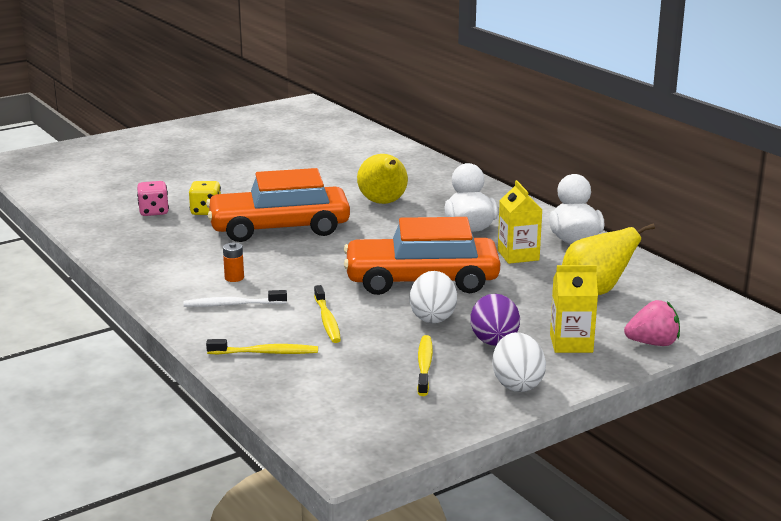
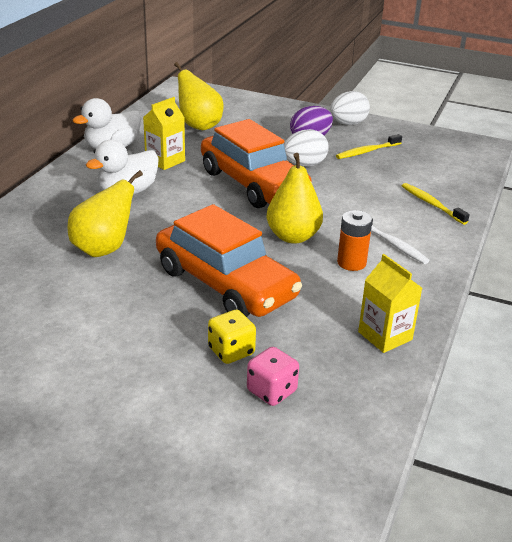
camera: 125 degrees left, 10 degrees up
(234, 278) = (351, 263): orange battery -> orange battery, size x1.52
(305, 269) = (293, 236): none -> yellow pear
(327, 320) = (360, 198): yellow toothbrush -> none
(571, 343) = (280, 120): yellow carton -> yellow carton (385, 336)
(653, 343) = (250, 101): pink strawberry -> none

